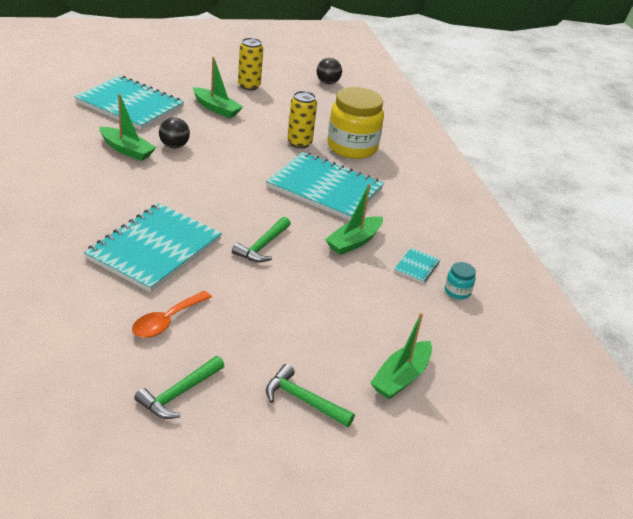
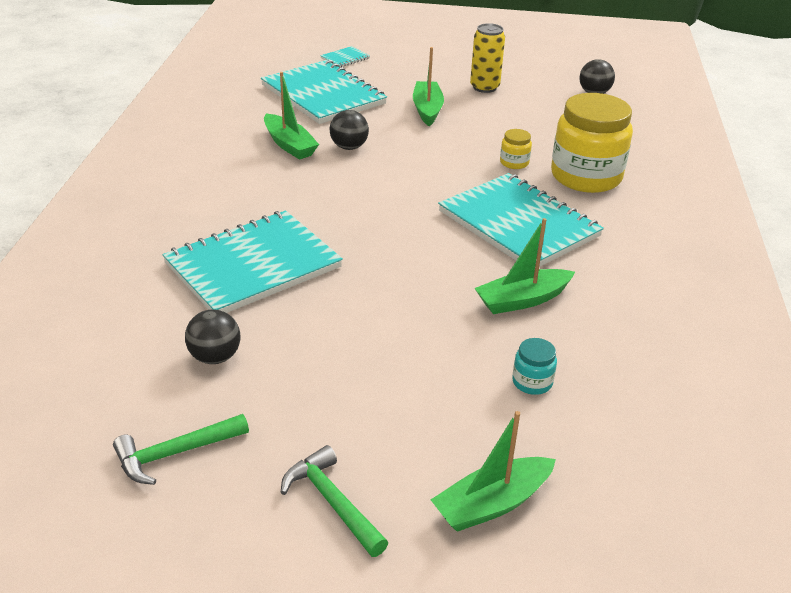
camera: 25 degrees right, 0 degrees up
(167, 321) = (215, 357): orange spoon -> black ball
(216, 109) = (427, 109): green boat -> green boat turned 150 degrees counterclockwise
(262, 246) = (391, 285): green hammer -> none
(299, 143) = (514, 163): yellow can -> yellow jar
(416, 266) = (599, 349): turquoise notebook -> turquoise notebook (345, 58)
(457, 291) = (645, 397): turquoise jar -> turquoise jar (532, 382)

